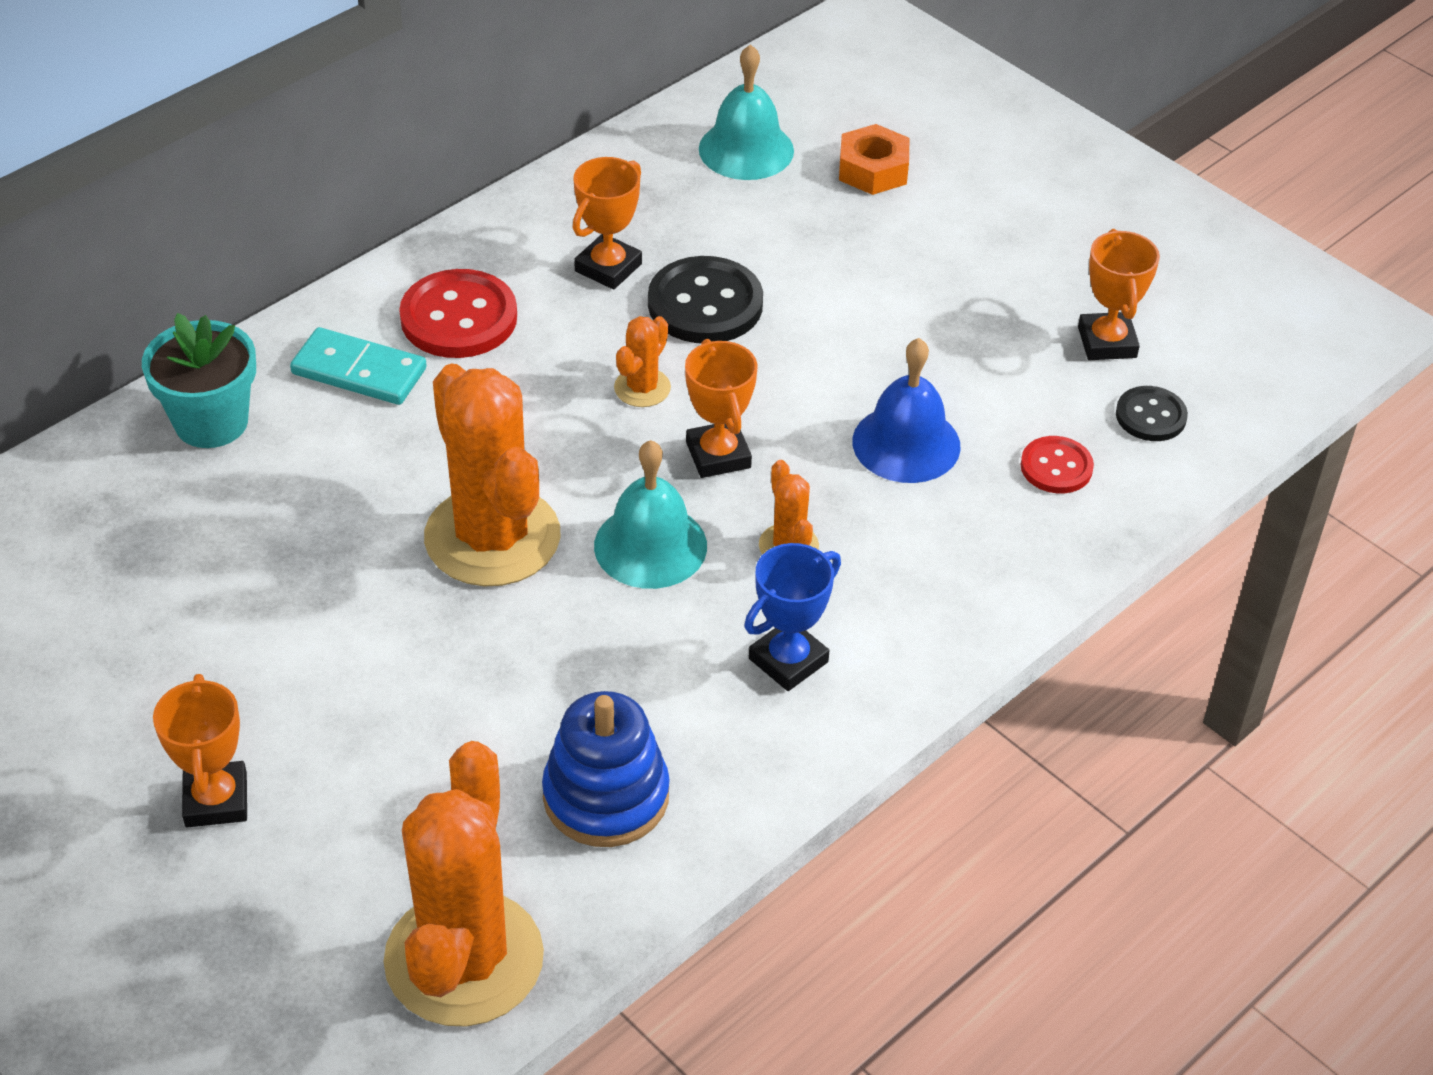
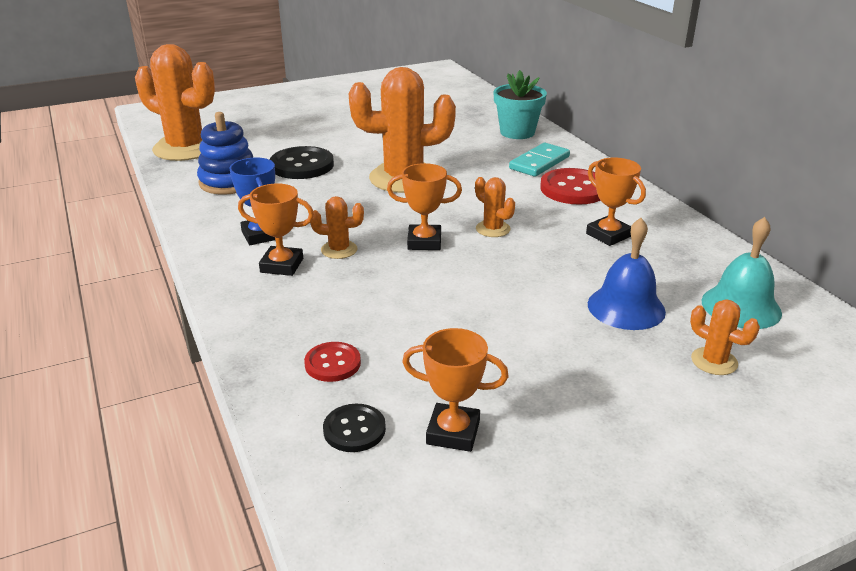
camera: 110 degrees right, 15 degrees down
(216, 800) = (305, 119): orange trophy -> orange trophy (282, 265)
(650, 546) = (369, 213): turquoise bell -> none
(705, 304) = (563, 260): black button -> black button (302, 165)
(873, 170) = (714, 361): orange nut -> orange cactus
(906, 443) = (395, 306): blue bell -> blue bell (626, 307)

